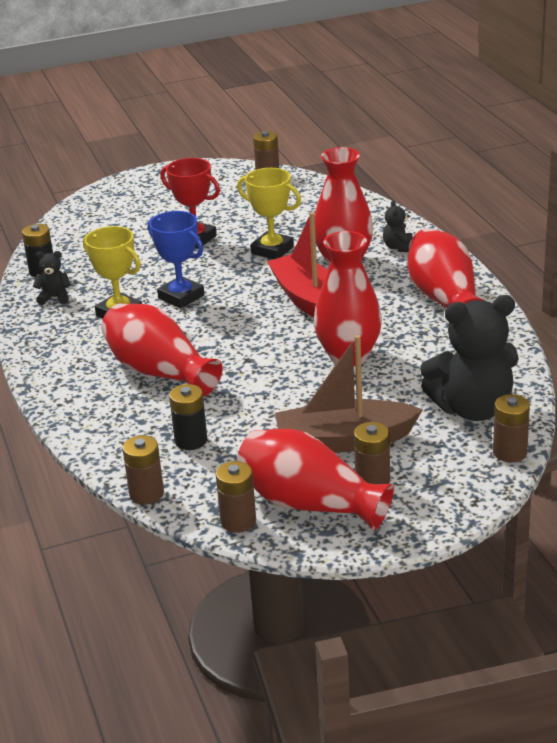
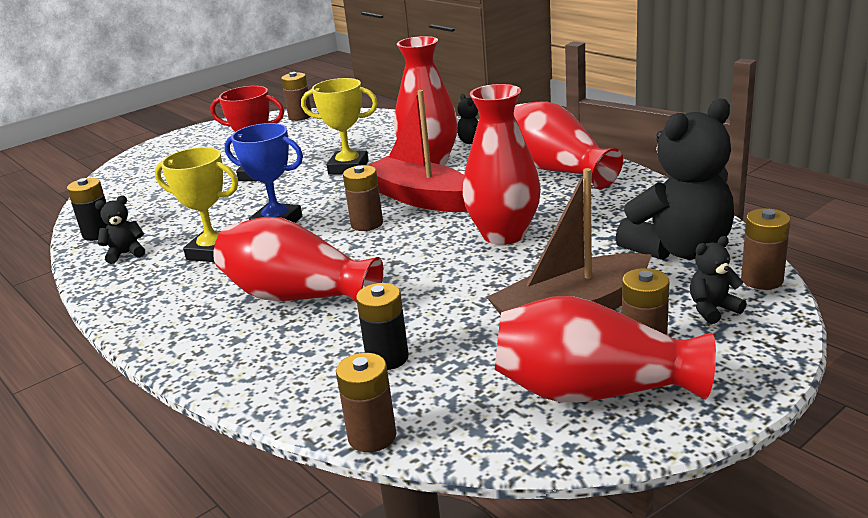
camera: 20 degrees left, 5 degrees down
(238, 521) = (521, 437): brown battery -> brown battery (367, 224)
(448, 466) = (713, 309): none -> black teddy bear

